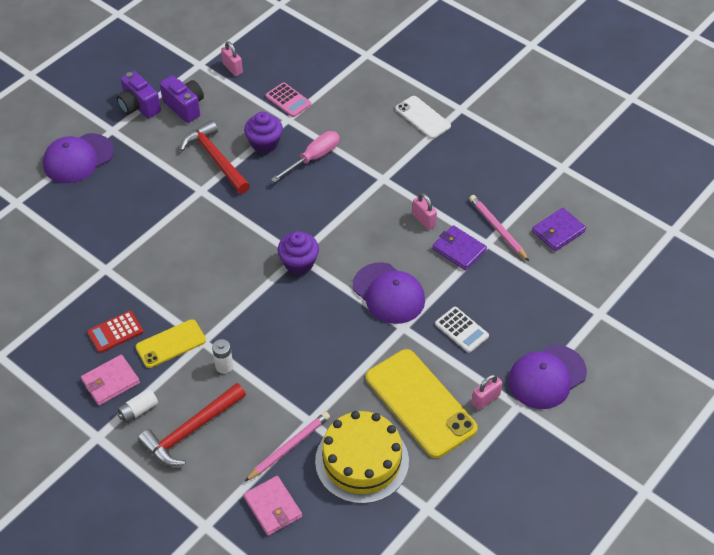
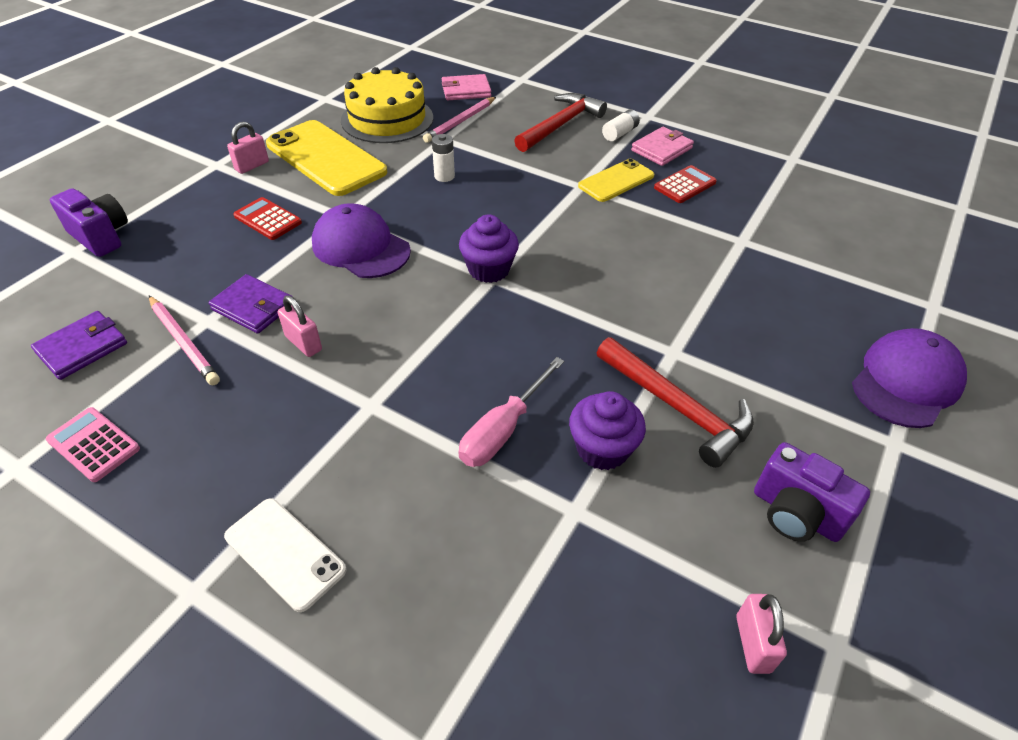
camera: 170 degrees right, 5 degrees down
(139, 106) = (886, 502): purple camera -> purple camera (101, 236)
(224, 366) = (547, 169): white battery -> white battery (444, 176)
(232, 68) = (752, 643): pink padlock -> pink padlock turned 45 degrees clockwise
(273, 507) = (466, 91): pink wallet -> pink wallet turned 60 degrees counterclockwise
(288, 100) = (589, 561): pink calculator -> pink calculator (94, 444)
(461, 330) = (268, 219): white calculator -> red calculator
(547, 377) = (173, 188): purple cap -> none

